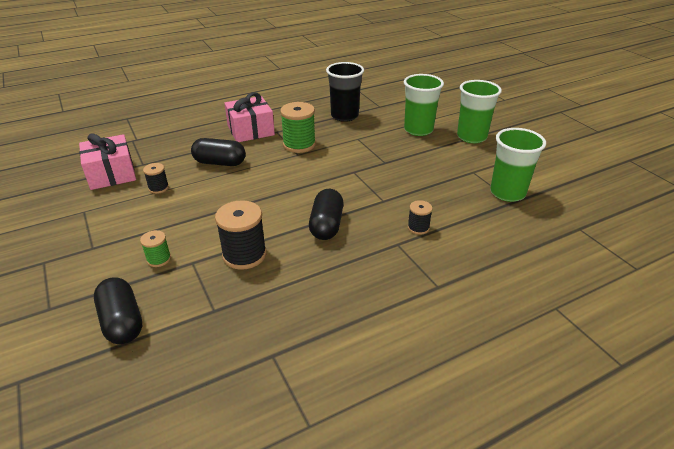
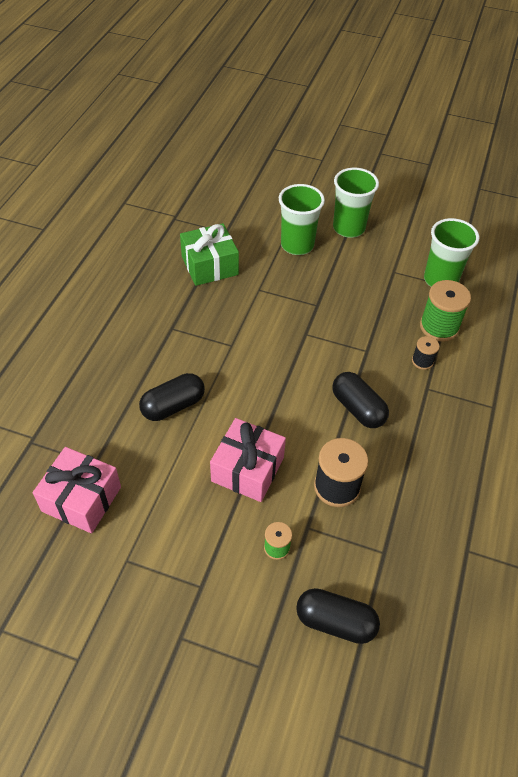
camera: 45 degrees left, 15 degrees up
(158, 188) = (159, 478): black spool -> none
(250, 130) = (143, 343): pink gift -> pink gift (247, 469)
(299, 145) = (217, 332): green spool -> green spool (439, 327)
(344, 116) = (210, 265): black cup -> green gift

